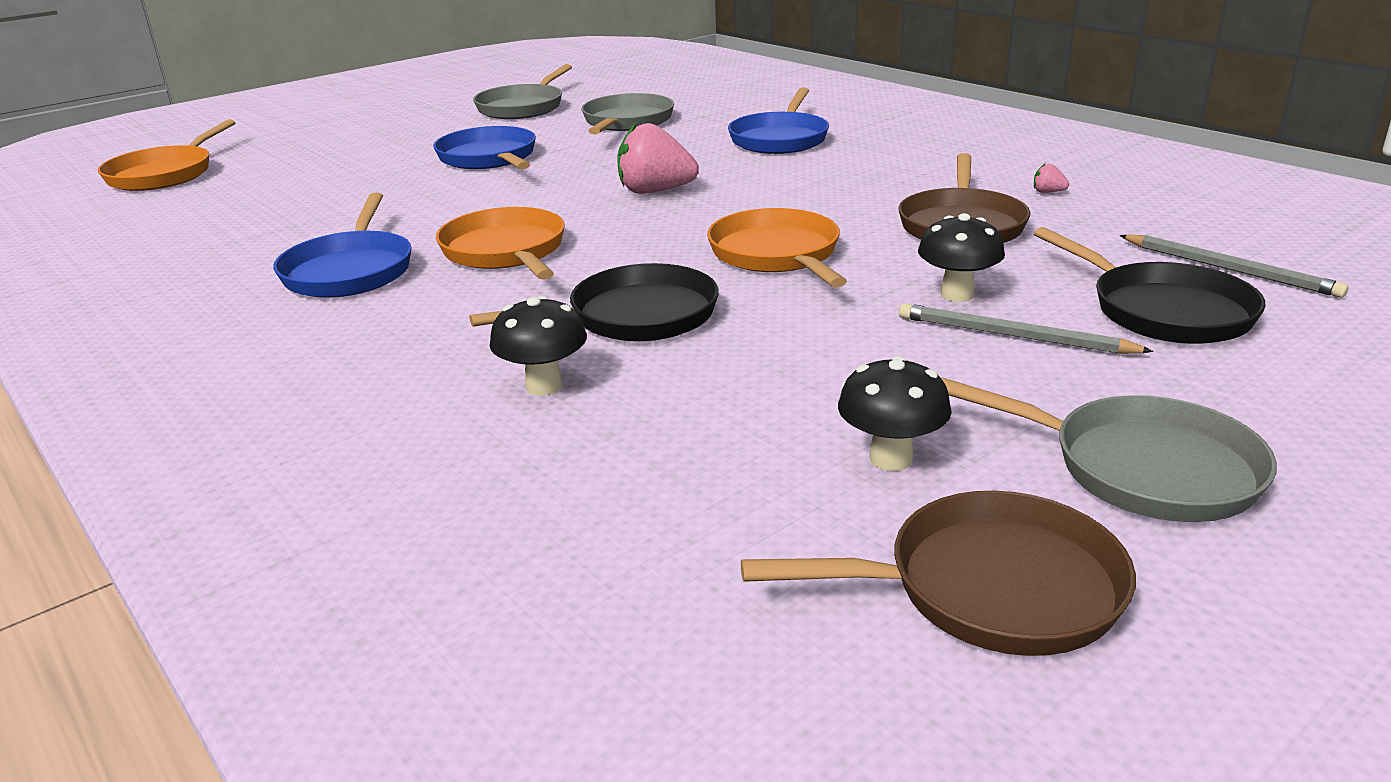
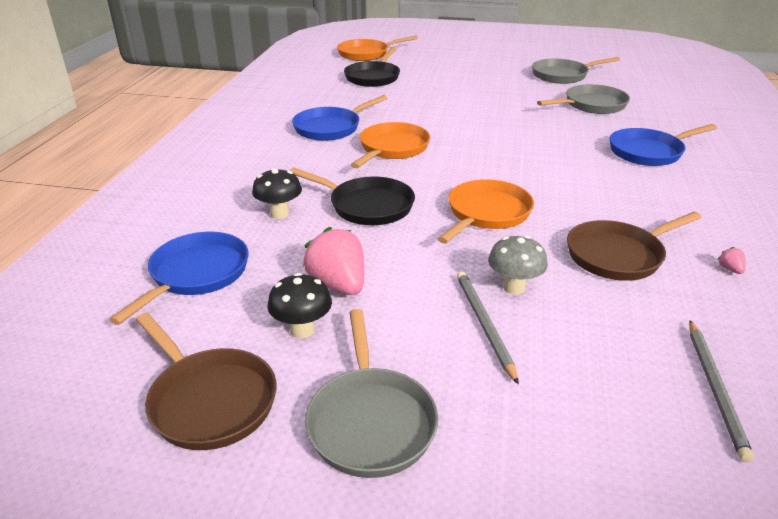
camera: 50 degrees right, 5 degrees up
(489, 158) = (486, 98): blue pan -> blue pan (196, 275)
(655, 191) = (514, 151): pink strawberry -> pink strawberry (338, 285)
(957, 295) = (514, 287): black mushroom -> grey mushroom
(1162, 310) = (597, 374): black pan -> black pan (373, 77)

